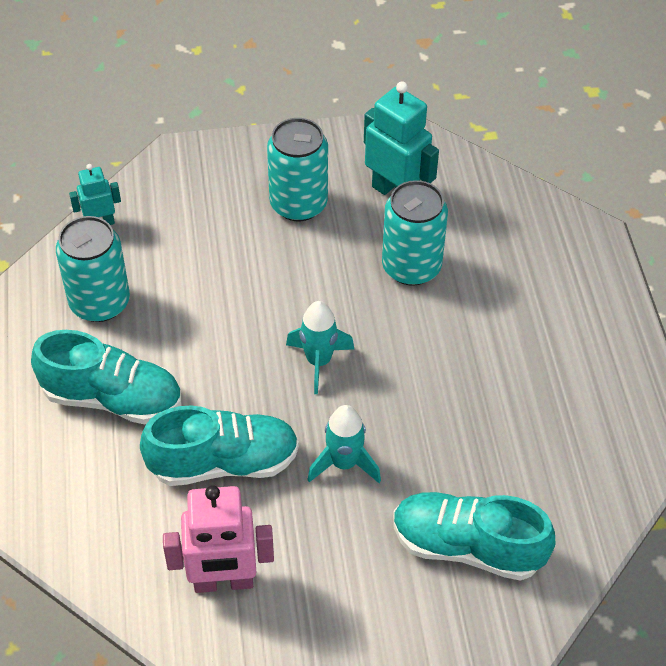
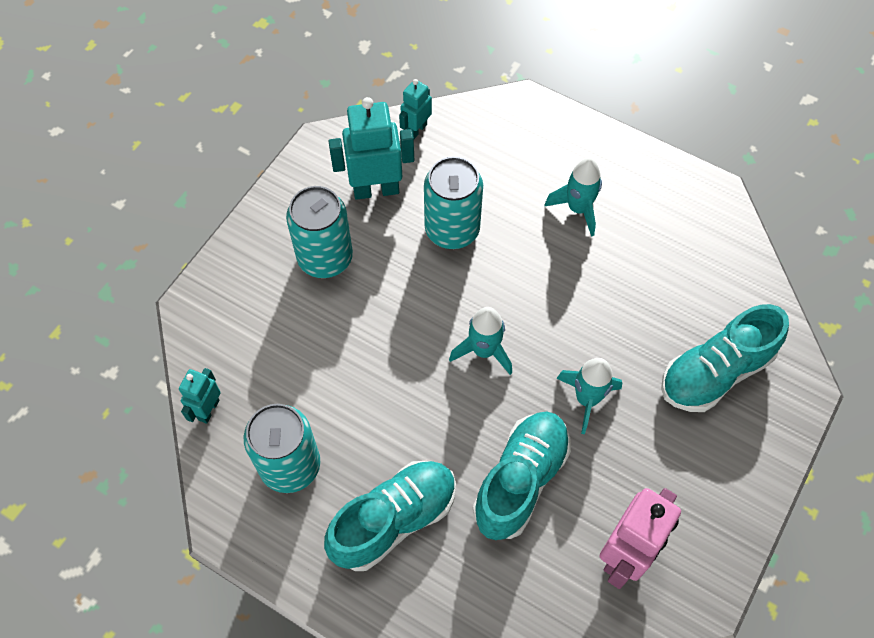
camera: 50 degrees left, 10 degrees up
(482, 181) = (416, 130): none -> turquoise robot
(527, 340) = (578, 209): none -> turquoise rocket

